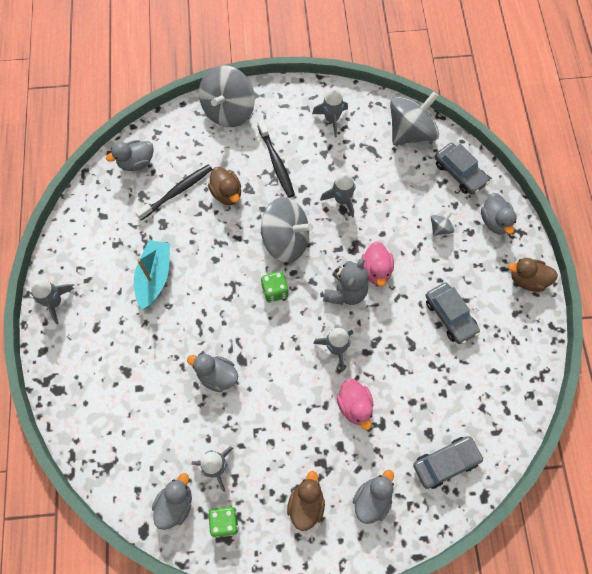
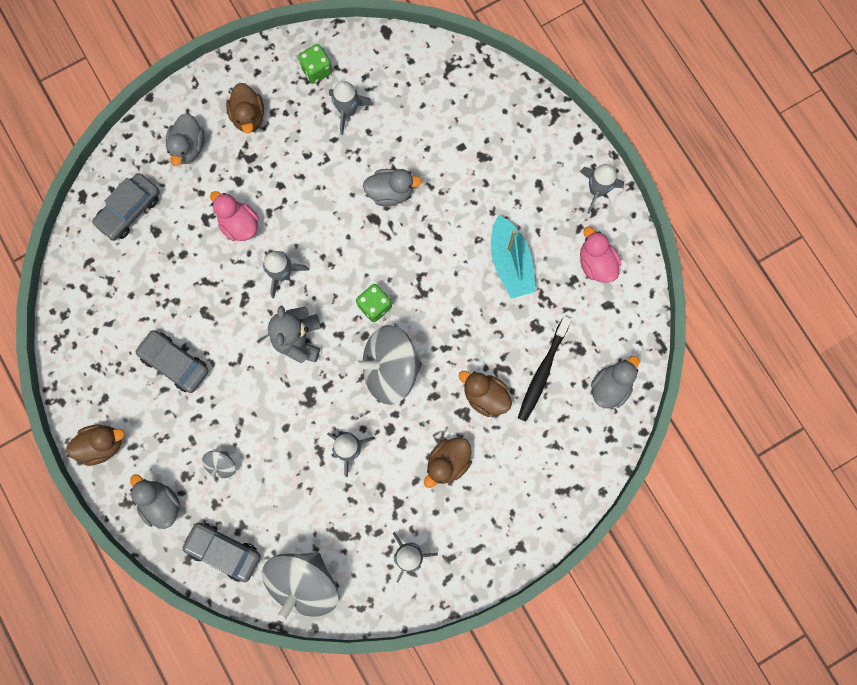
camera: 155 degrees right, 10 degrees up
(175, 504) = (369, 64): grey duck -> none
(228, 110) = (541, 509): grey spinning top -> none
(276, 163) = (448, 462): black toothbrush -> brown duck
(376, 270) = (275, 379): pink duck -> pink duck (596, 263)

